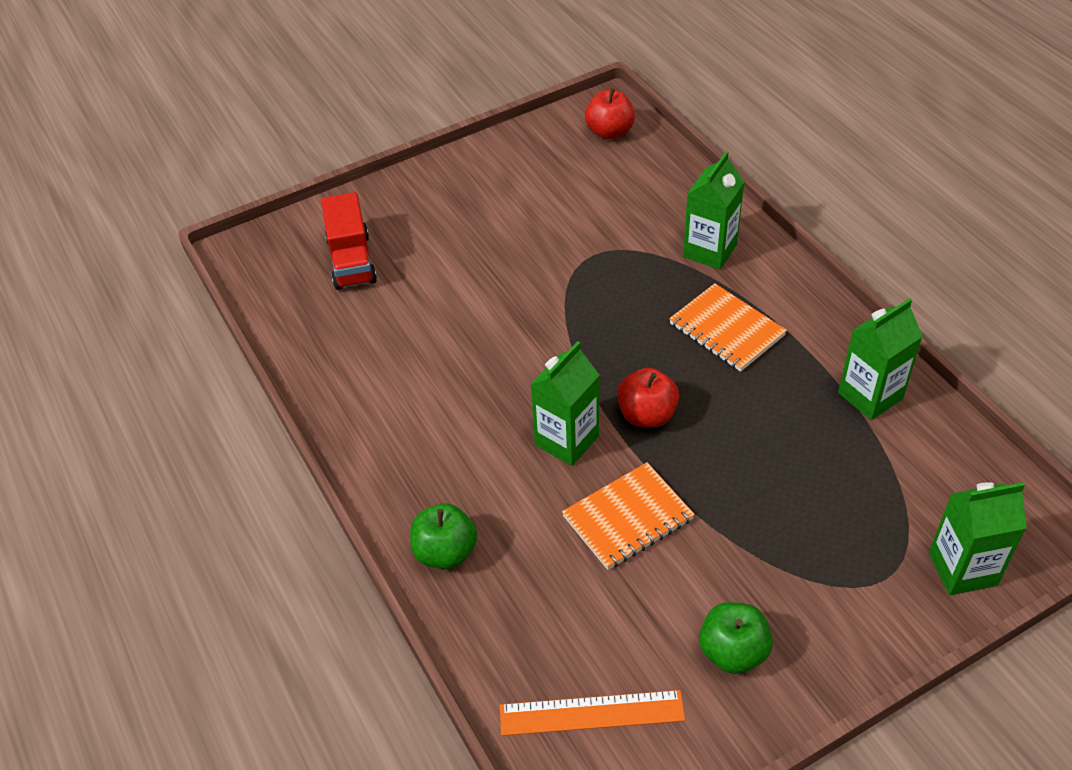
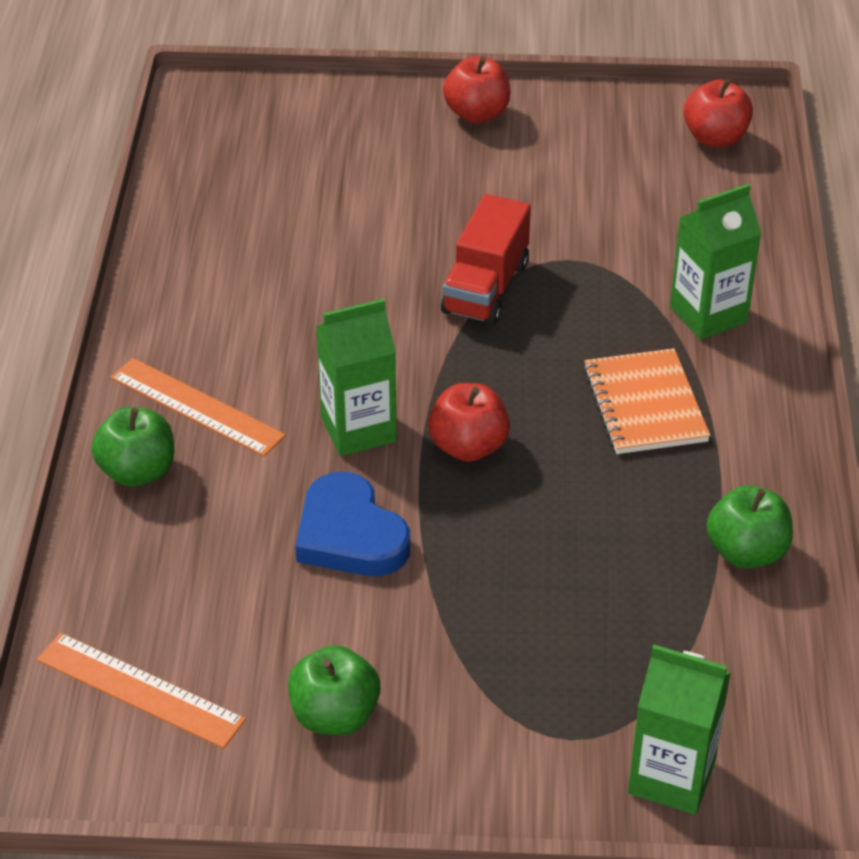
camera: 30 degrees right, 5 degrees down
(351, 261) = (302, 152): red truck -> red truck (485, 288)
(443, 482) = (196, 407): none -> orange ruler
(446, 181) = (477, 114): none -> red apple
(628, 518) = (350, 535): orange notebook -> blue heart
(870, 396) = (746, 552): green carton -> green apple

